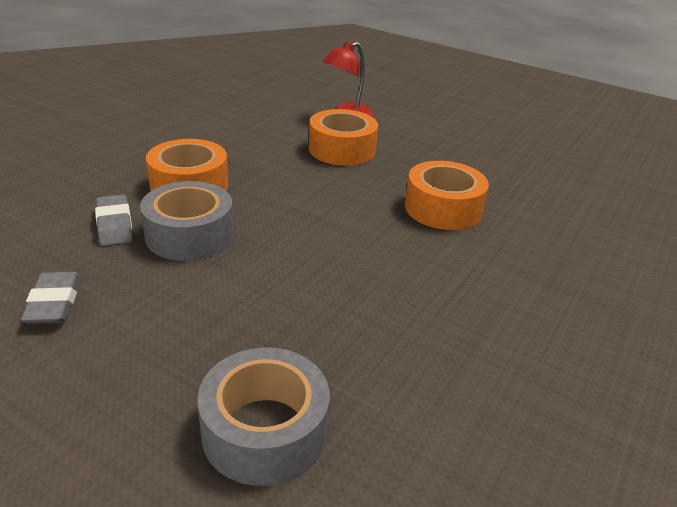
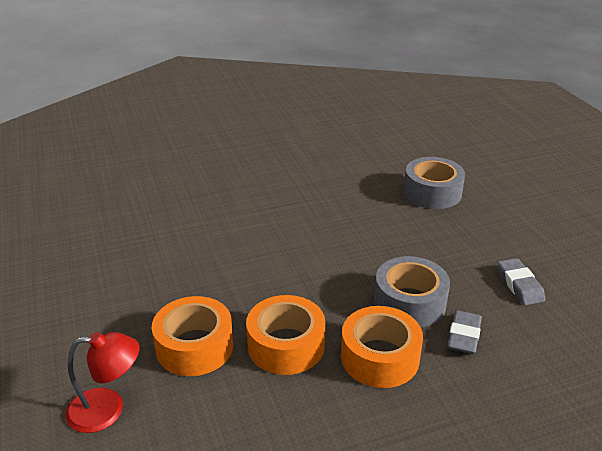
camera: 140 degrees left, 0 degrees up
(54, 303) = (519, 285): grey eraser -> grey eraser turned 45 degrees counterclockwise
(443, 208) = (206, 251): orange tape -> orange tape (286, 345)

